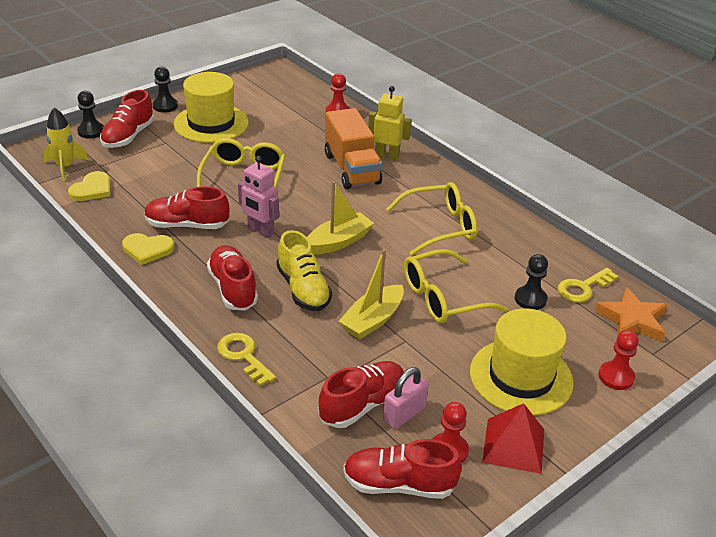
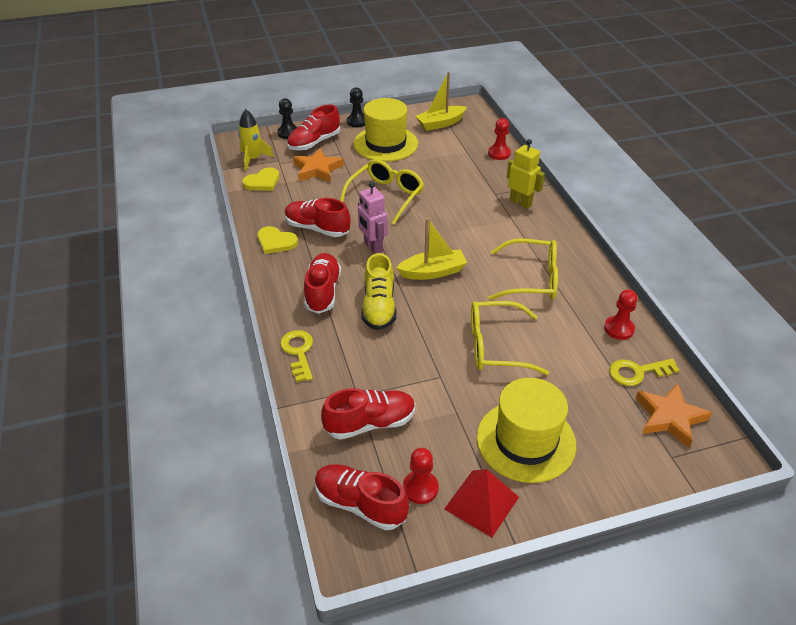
camera: 25 degrees right, 5 degrees up
(149, 164) = (317, 169): none -> orange star
(351, 169) = (482, 208): orange truck -> none
(372, 320) = (422, 350): yellow boat -> yellow boat (440, 123)
(404, 414) = (400, 443): pink padlock -> none
(530, 299) = (578, 369): black pawn -> none
(616, 377) = (619, 469): red pawn -> red pawn (619, 329)

